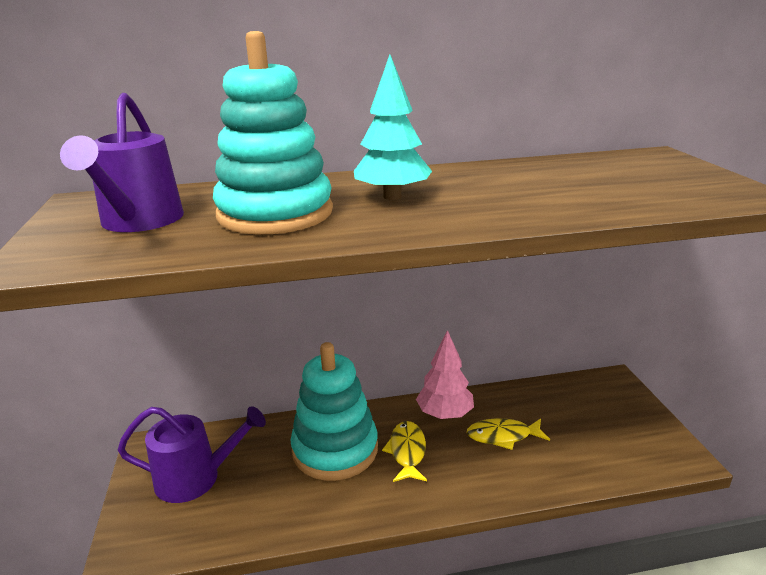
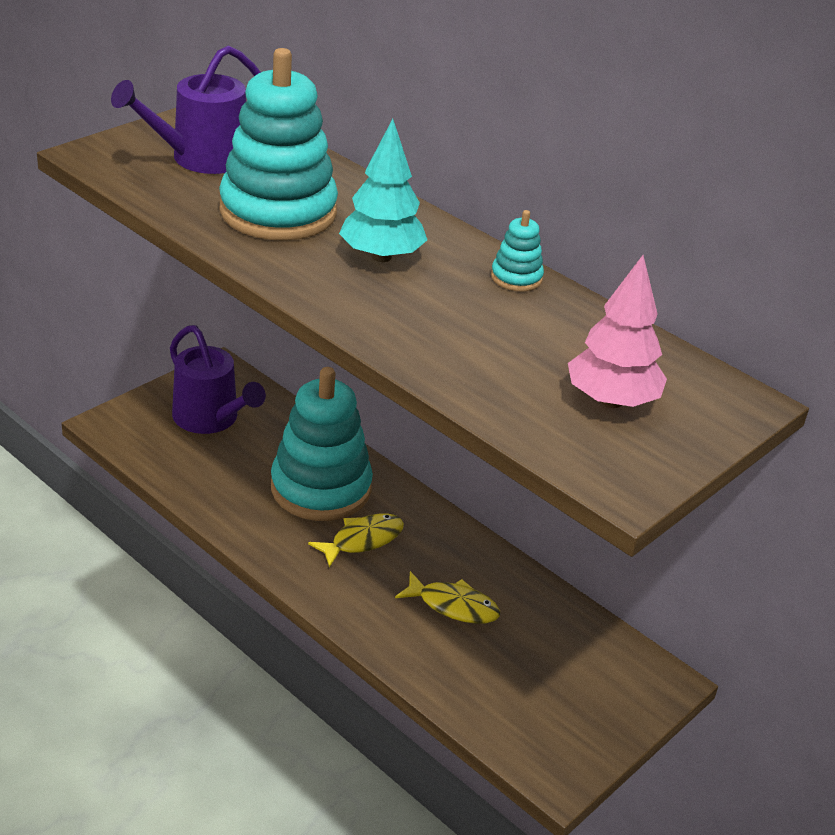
camera: 50 degrees right, 10 degrees up
(444, 414) = (448, 547): pink tree -> pink tree (611, 401)
(466, 170) = (516, 278): none -> turquoise stacking toy
(503, 436) = (453, 606): yellow fish -> yellow fish turned 150 degrees clockwise

